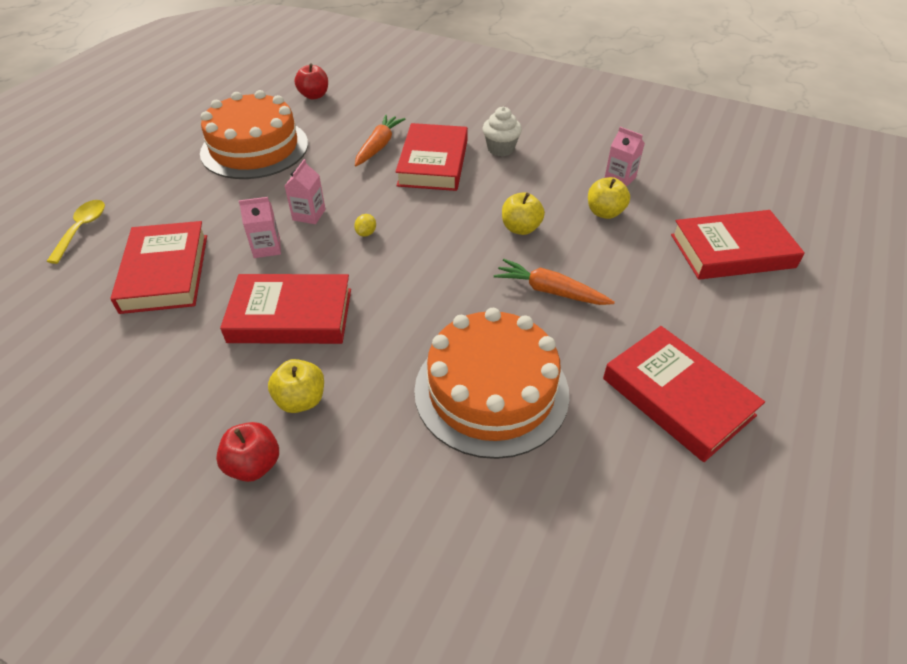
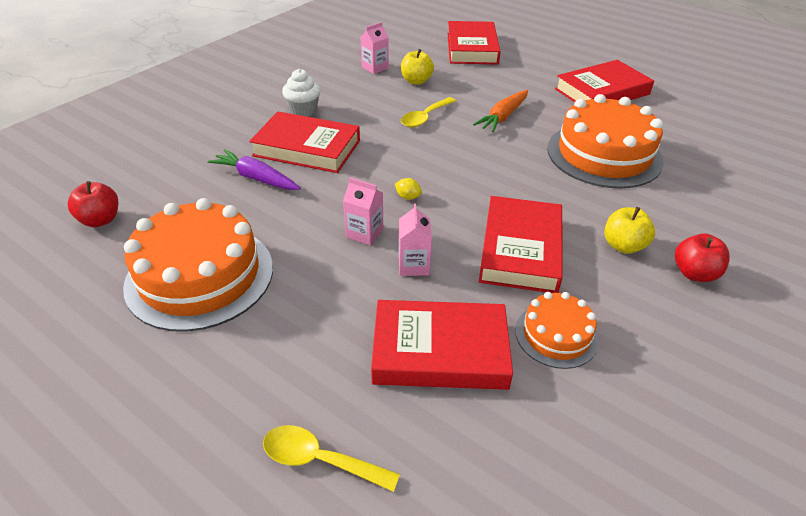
camera: 80 degrees left, 5 degrees down
(173, 342) = (556, 335): none -> orange cake
(379, 146) = (256, 178): orange carrot -> purple carrot
(520, 228) = (425, 118): yellow apple -> yellow spoon

